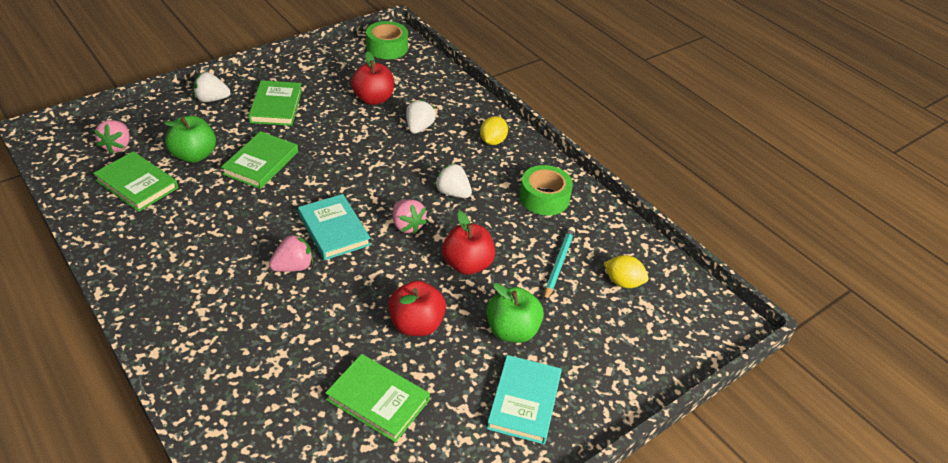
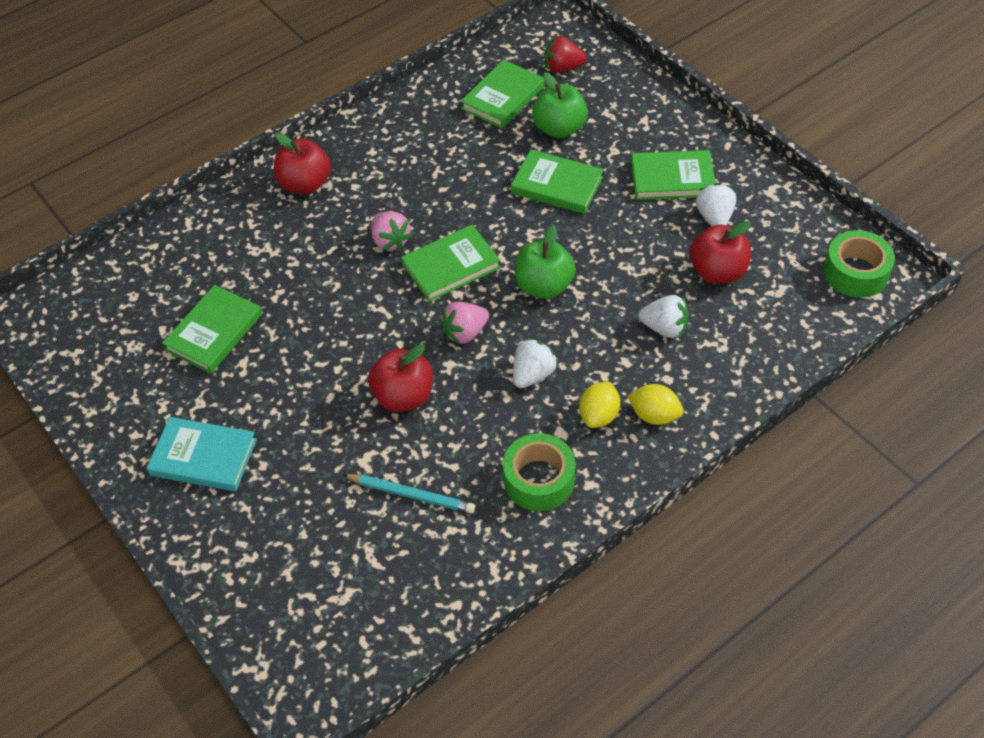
camera: 95 degrees right, 10 degrees up
(117, 146) = (563, 68): pink strawberry -> red strawberry
(212, 99) = (669, 120): white strawberry -> white strawberry (714, 218)
(334, 229) = (451, 266): turquoise book -> green book
(416, 324) = (310, 354): red apple -> red apple (305, 184)
(512, 331) = (301, 444): green apple -> green apple (544, 286)
(623, 282) = (383, 570): yellow lemon -> yellow lemon (599, 415)

